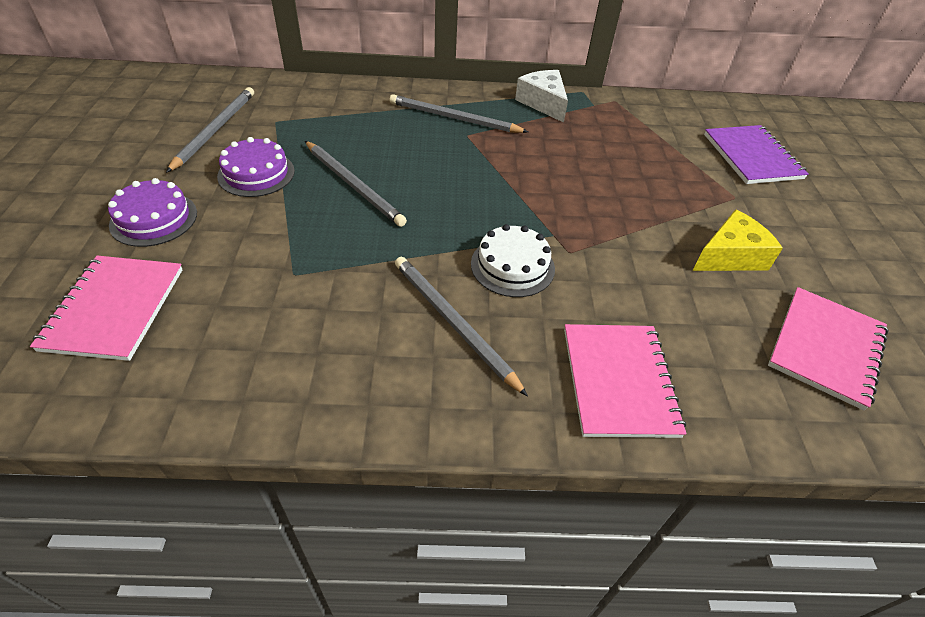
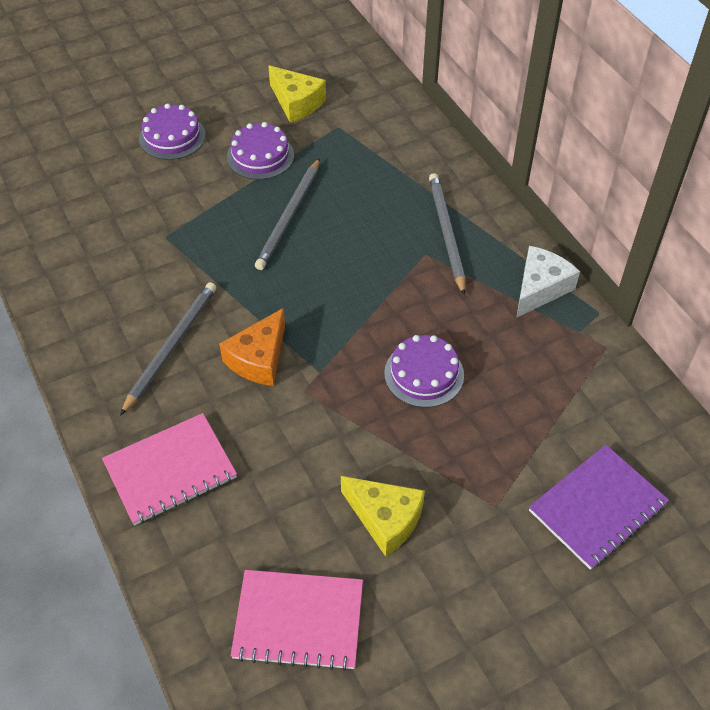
camera: 65 degrees right, 5 degrees up
(114, 309) = (81, 173): pink notebook -> none
(215, 130) = (296, 103): grey pencil -> yellow cheese
(512, 266) = (259, 358): white cake -> orange cheese
(591, 182) = (424, 374): none -> purple cake

